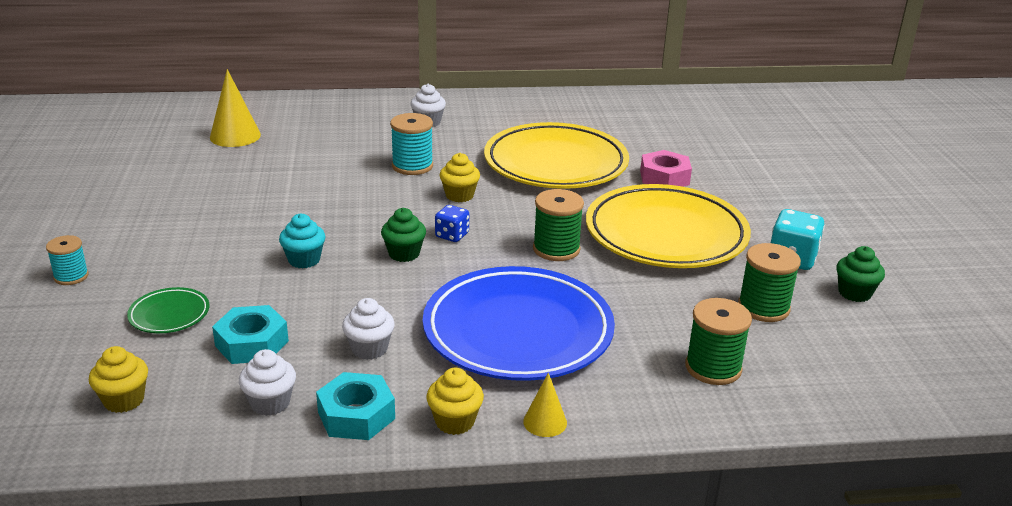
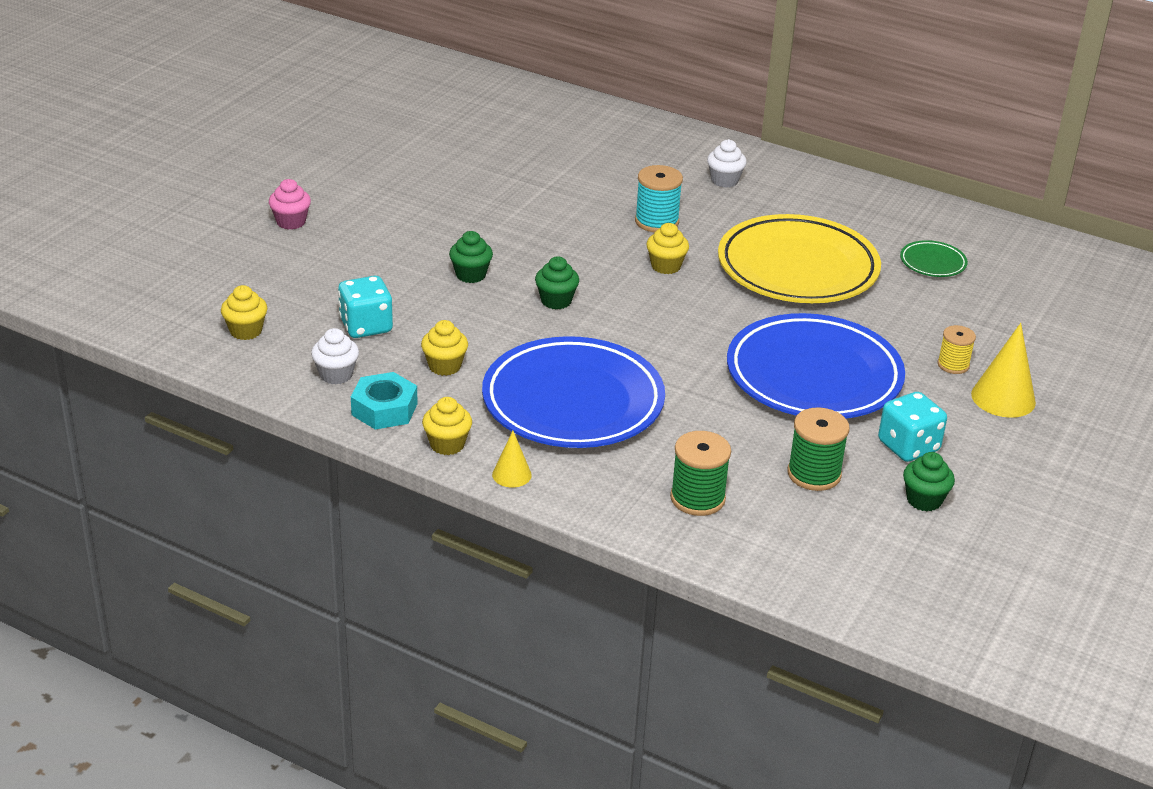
camera: 35 degrees right, 5 degrees up
(71, 276) = (291, 222): turquoise spool -> pink cupcake
(169, 315) = (330, 280): green plate -> green plate (932, 263)
(235, 136) = (531, 136): yellow cone -> yellow cone (1003, 398)
(252, 343) = (366, 326): turquoise nut -> turquoise dice
(304, 260) = (471, 275): turquoise cupcake -> green cupcake
(369, 349) = (444, 366): white cupcake -> yellow cupcake
(452, 235) = (615, 300): blue dice -> none
(556, 249) = (692, 348): green spool -> none
(664, 177) = (891, 322): pink nut -> none
(666, 235) = (813, 376): yellow plate -> blue plate
(740, 191) = (953, 365): none -> yellow spool

